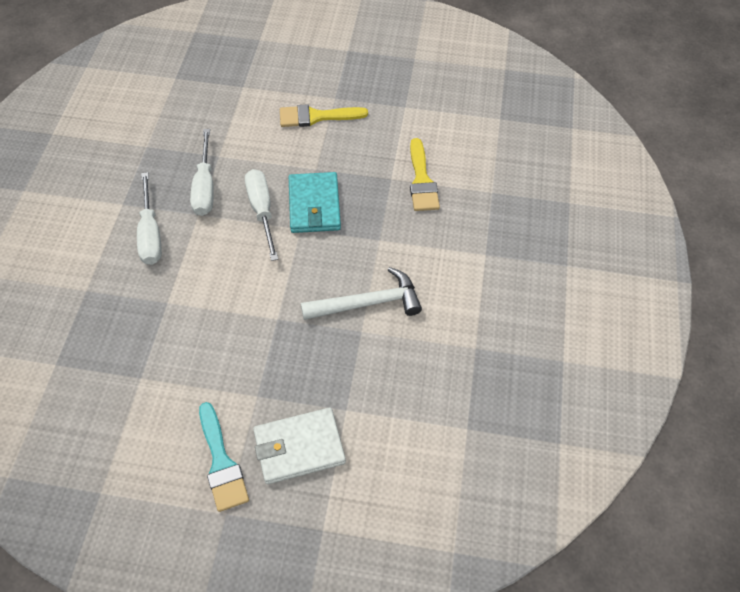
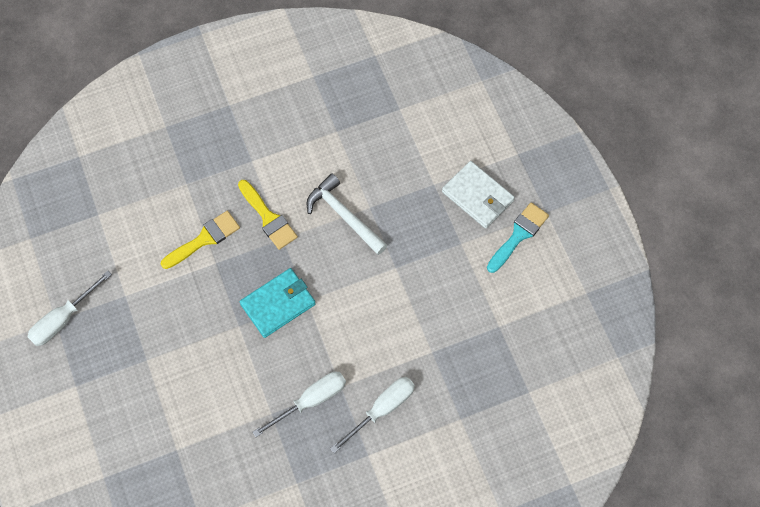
camera: 120 degrees left, 10 degrees up
(262, 211) = (307, 340): white screwdriver -> white screwdriver (63, 319)
(316, 117) = (179, 361): yellow brush -> yellow brush (268, 218)

